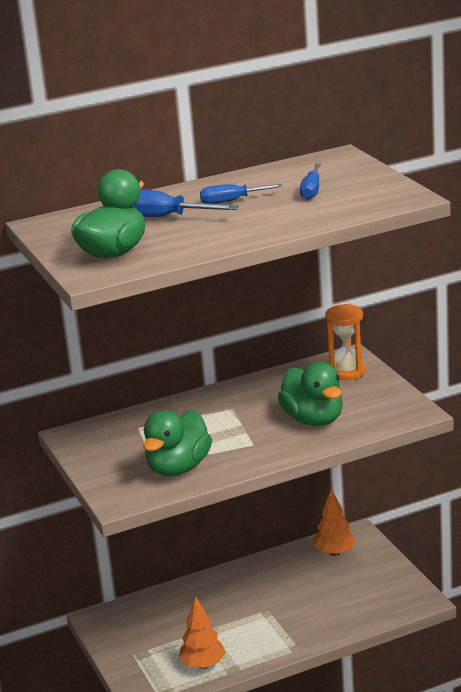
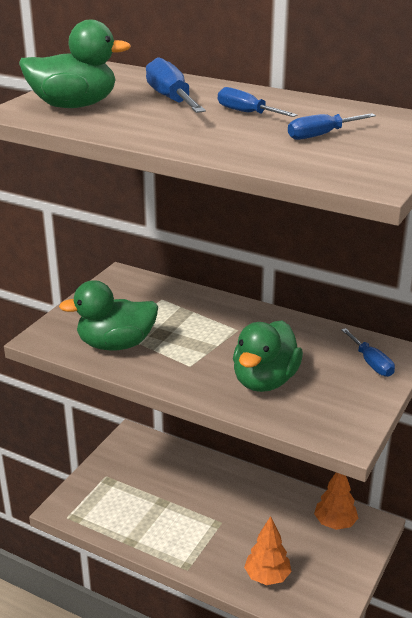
camera: 50 degrees right, 5 degrees up
(203, 665) = (122, 521): orange tree -> orange tree (267, 577)
(347, 372) = (371, 363): orange hourglass -> blue screwdriver

